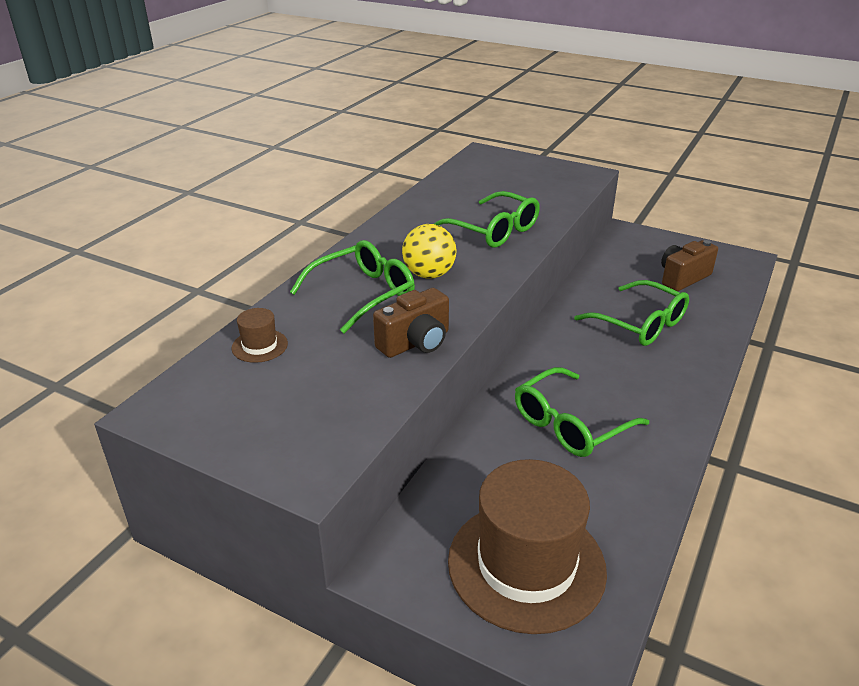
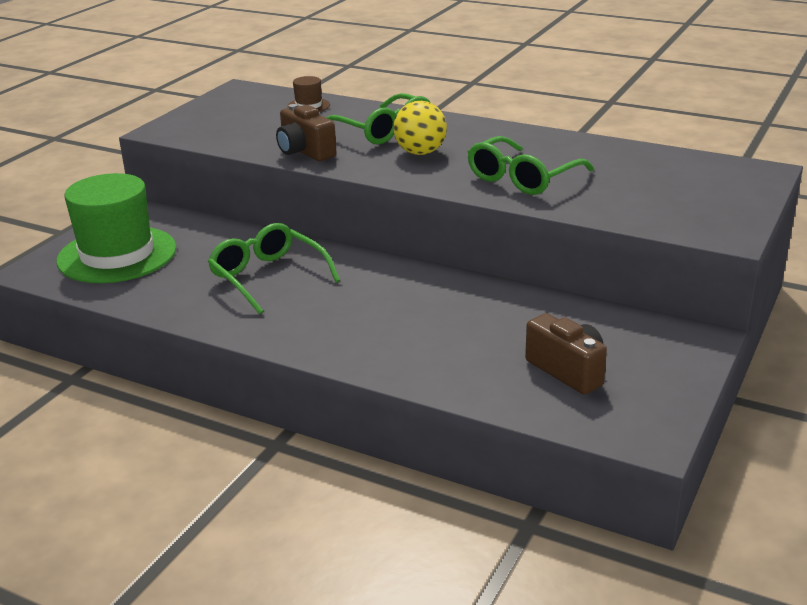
camera: 90 degrees right, 5 degrees down
(526, 565) = (117, 255): brown hat -> green hat
(640, 324) = (443, 327): green glasses -> none

